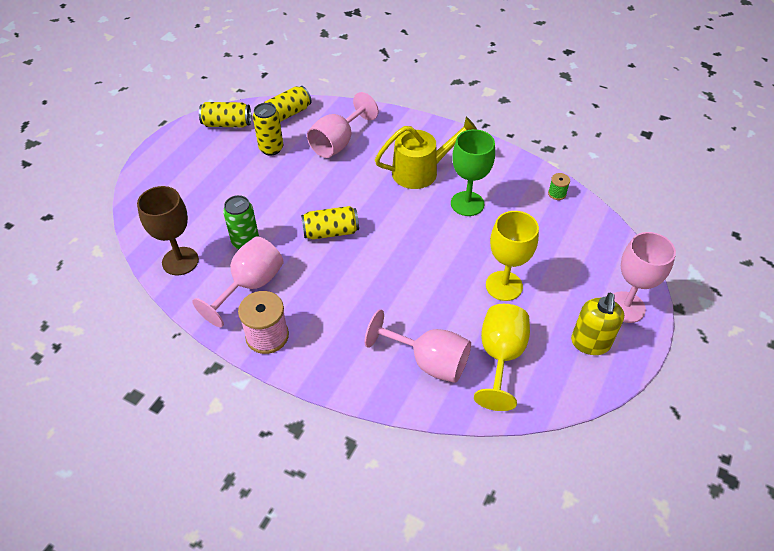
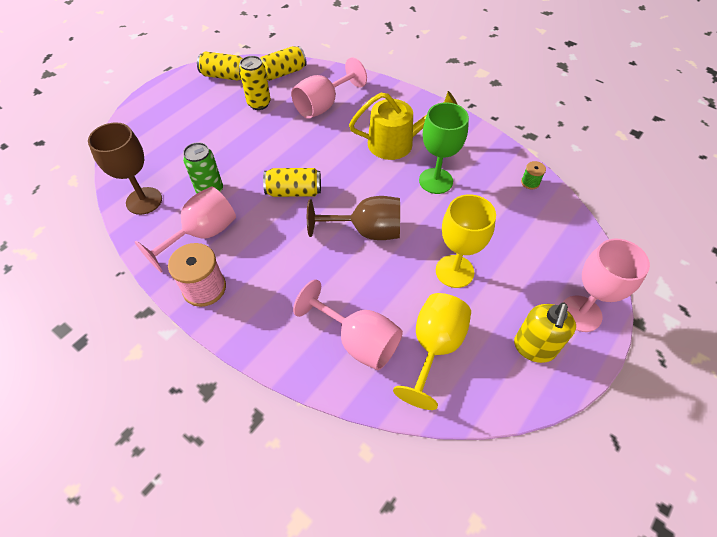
camera: 10 degrees right, 5 degrees up
(412, 260) = (366, 231): none -> brown goblet

